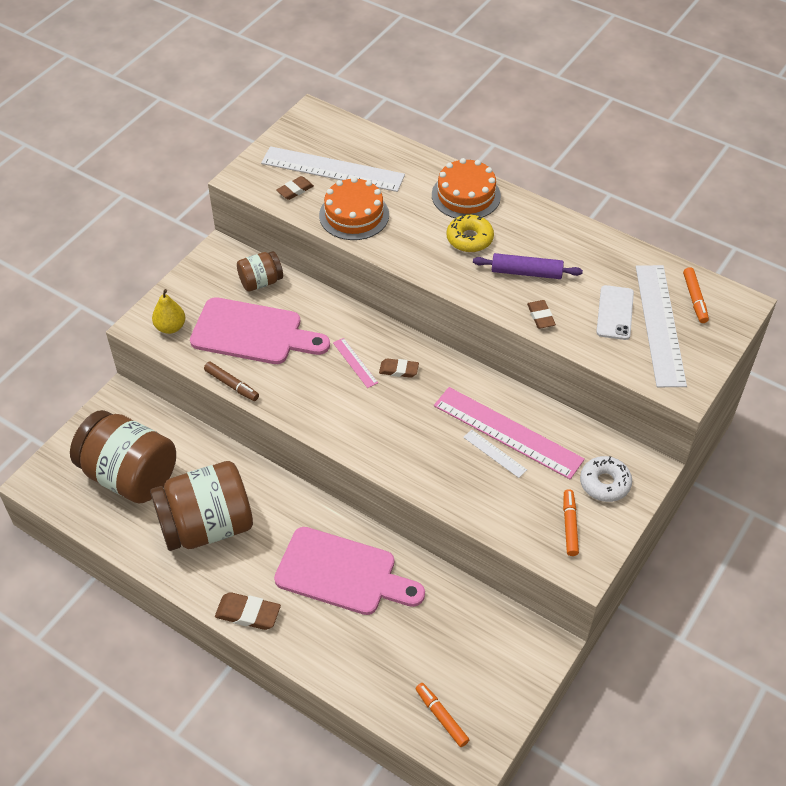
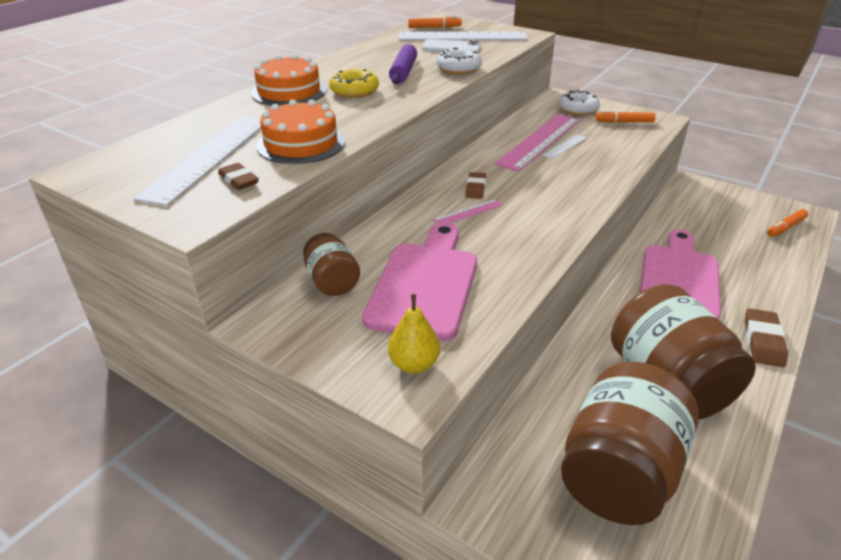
camera: 90 degrees left, 15 degrees down
(231, 384) = (516, 298): brown marker -> none
(540, 316) = (458, 69): brown eraser -> white donut

